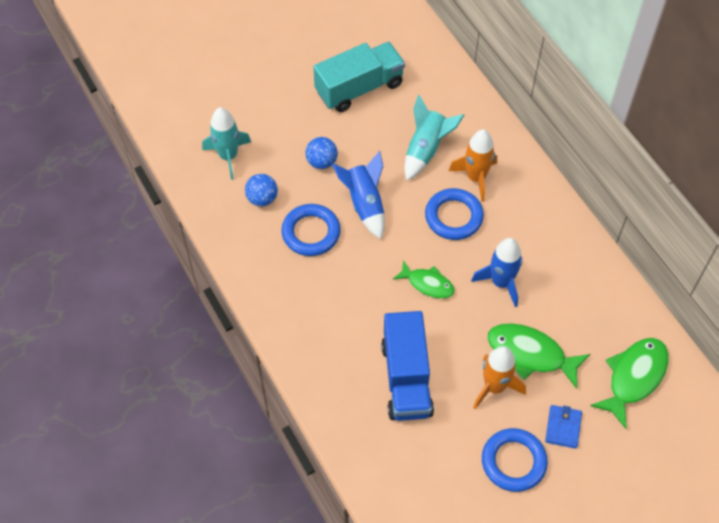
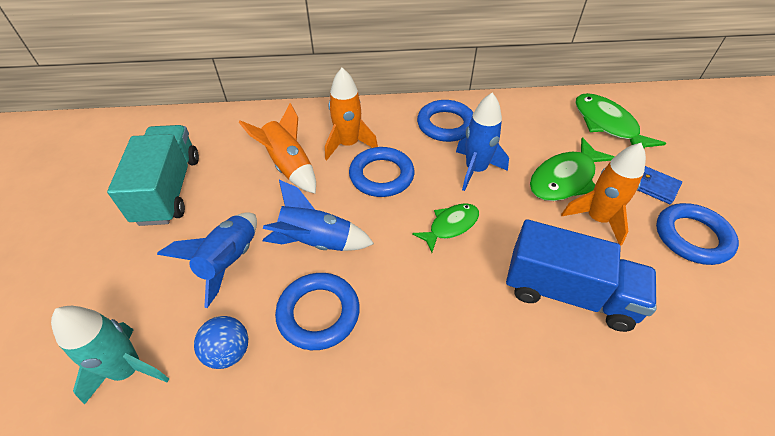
camera: 65 degrees left, 10 degrees down
(322, 162) = (229, 261): blue ball -> blue rocket
(426, 149) = (289, 166): turquoise rocket -> orange rocket
(548, 240) = (446, 125): none -> blue ring

